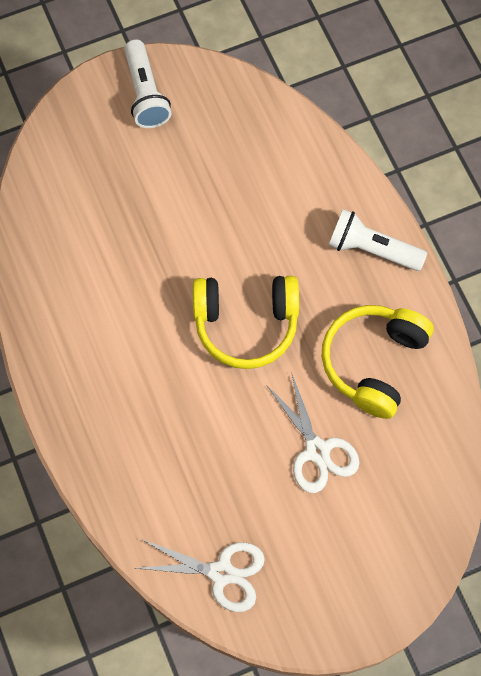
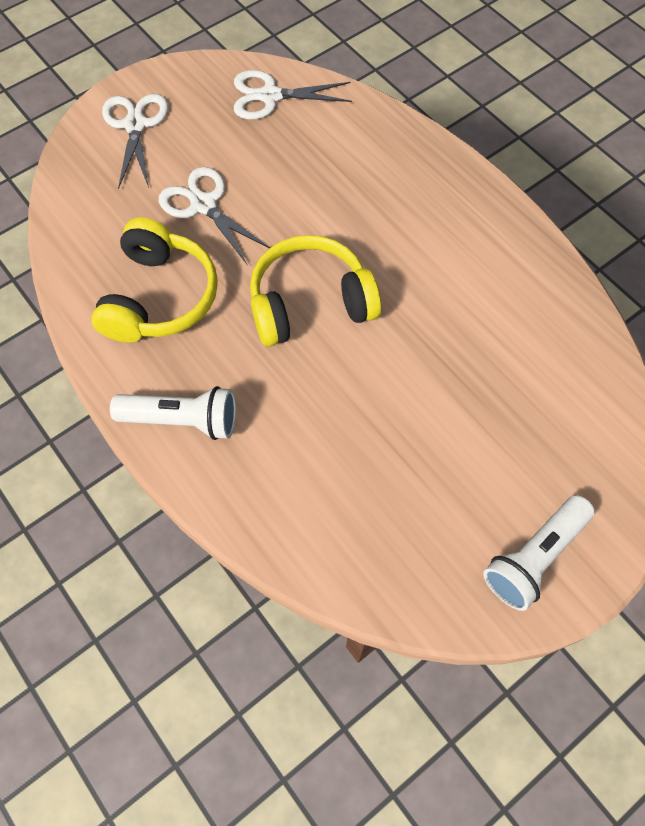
camera: 165 degrees right, 5 degrees down
(146, 93) = (534, 557): white flashlight -> white flashlight turned 105 degrees counterclockwise
(368, 569) = (135, 125): none -> white scissors

